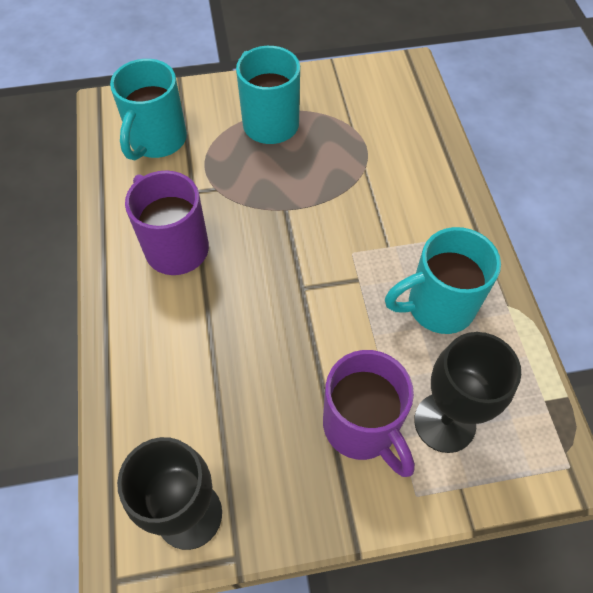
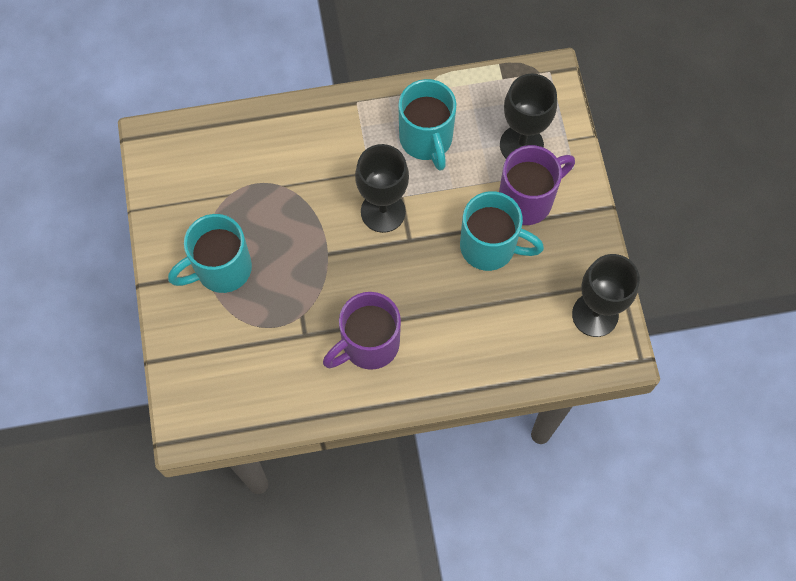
camera: 90 degrees left, 10 degrees up
(157, 141) = (239, 374): turquoise mug -> turquoise mug (490, 247)
(338, 260) = (383, 211): none -> black goblet

